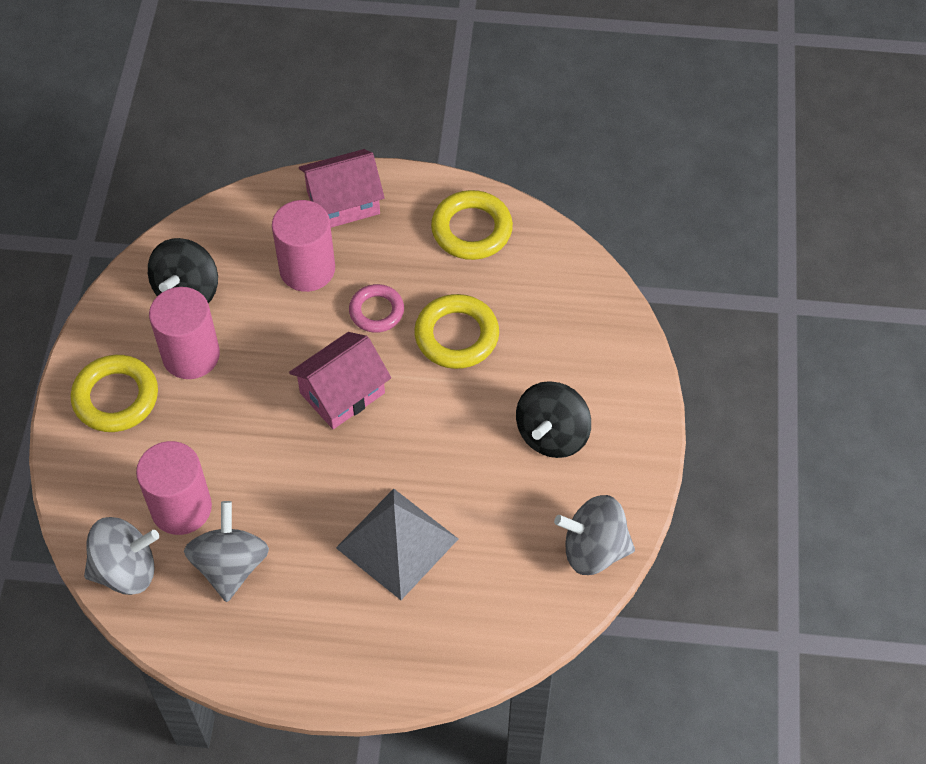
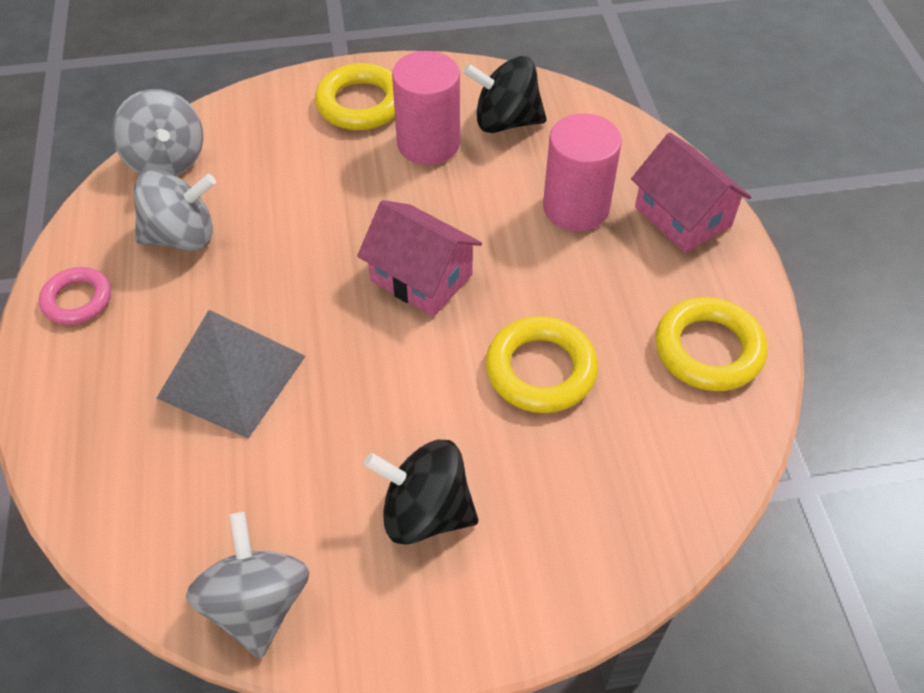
camera: 75 degrees right, 5 degrees down
(181, 508) = (244, 182): pink cylinder -> none
(376, 311) = (544, 283): pink ring -> pink ring (77, 300)

